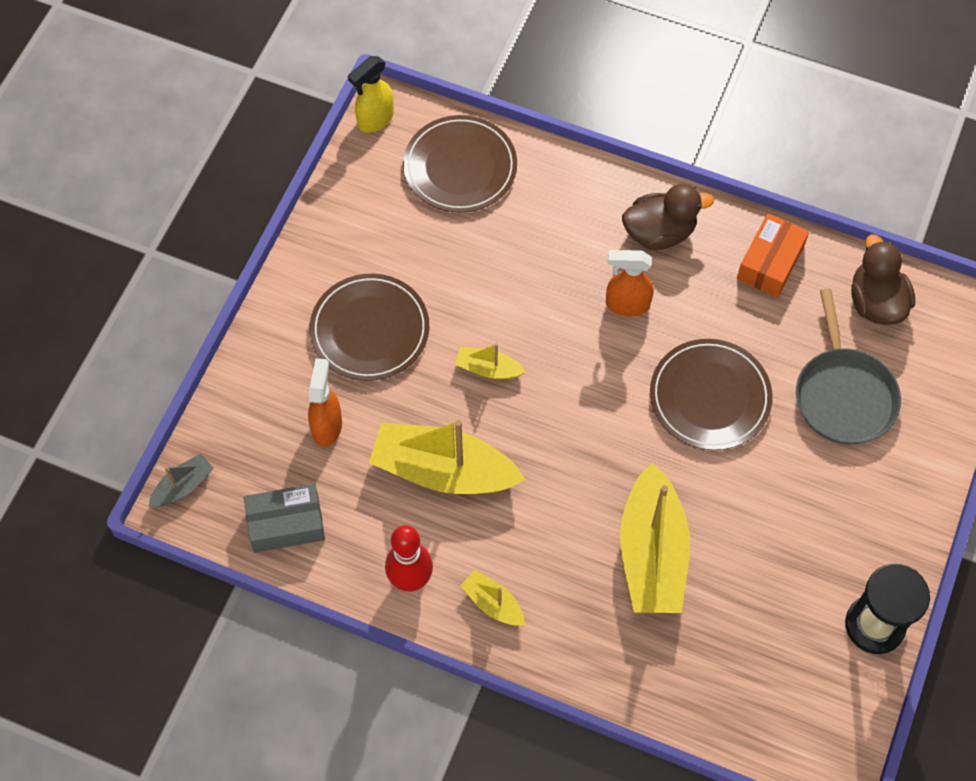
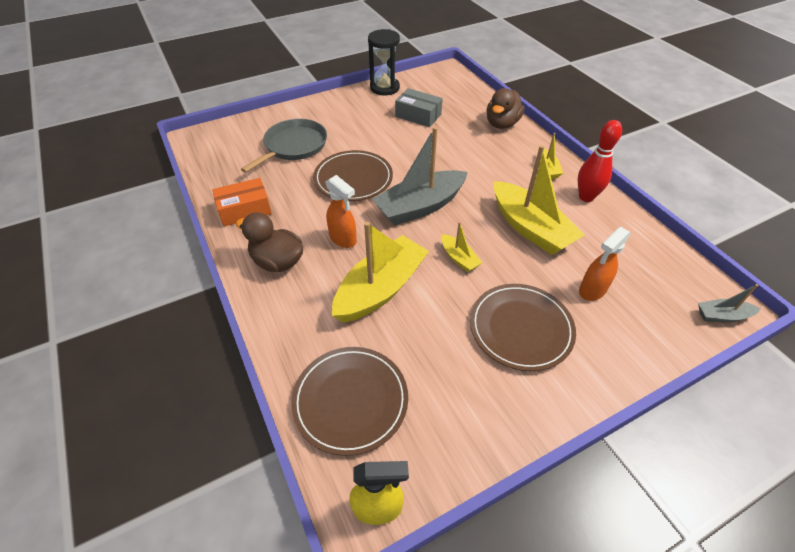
camera: 140 degrees left, 15 degrees down
(286, 524) = (651, 257): grey box -> grey box (418, 115)
(591, 411) = (420, 206): none -> grey boat
(652, 553) = (450, 146): yellow boat -> yellow boat (380, 289)
(876, 302) = (226, 166): brown duck -> brown duck (502, 124)

